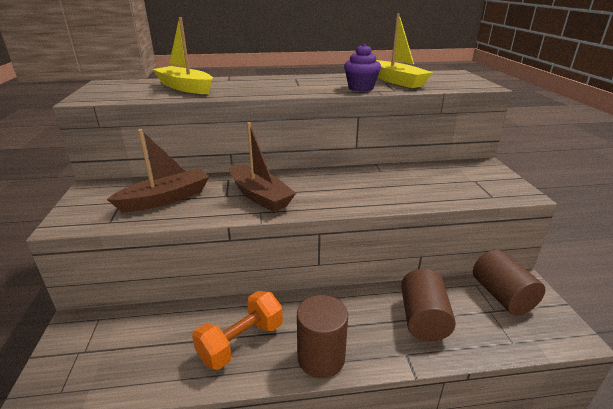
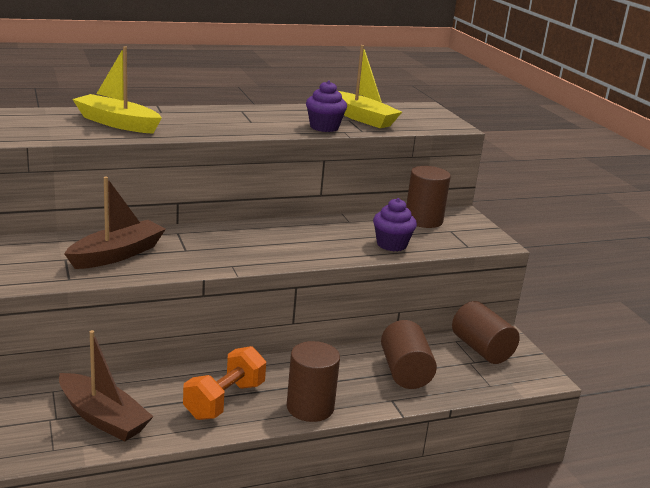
camera: 15 degrees left, 5 degrees down
(260, 196) = (224, 250): brown boat -> brown boat (103, 417)
(416, 193) = (391, 244): none -> purple cupcake
(449, 170) = (423, 220): none -> brown cylinder

